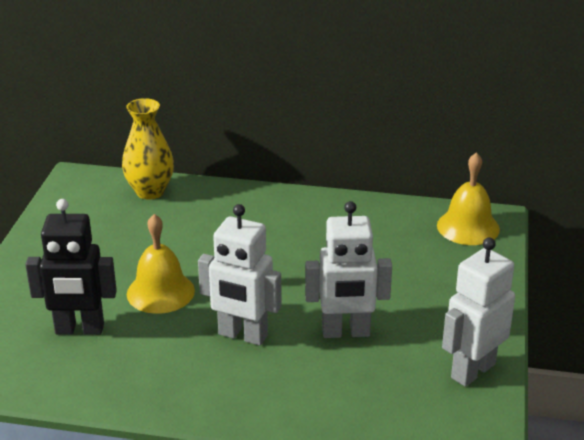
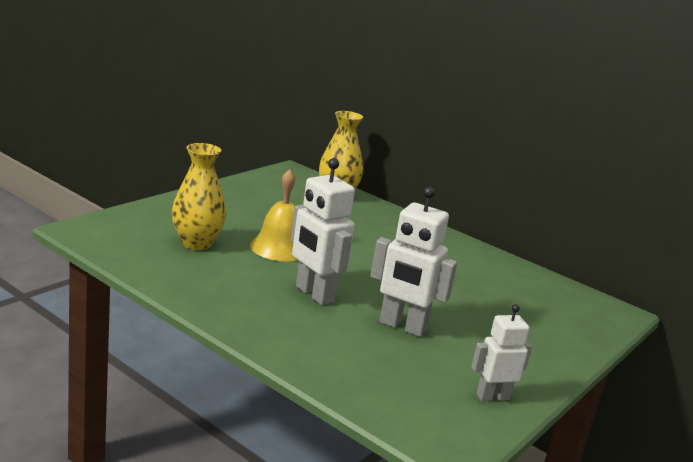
camera: 25 degrees right, 10 degrees down
(79, 329) = (196, 243): black robot -> yellow vase
(468, 227) = (586, 308): yellow bell -> none
(472, 371) = (492, 397): white robot -> white robot, size x0.63

